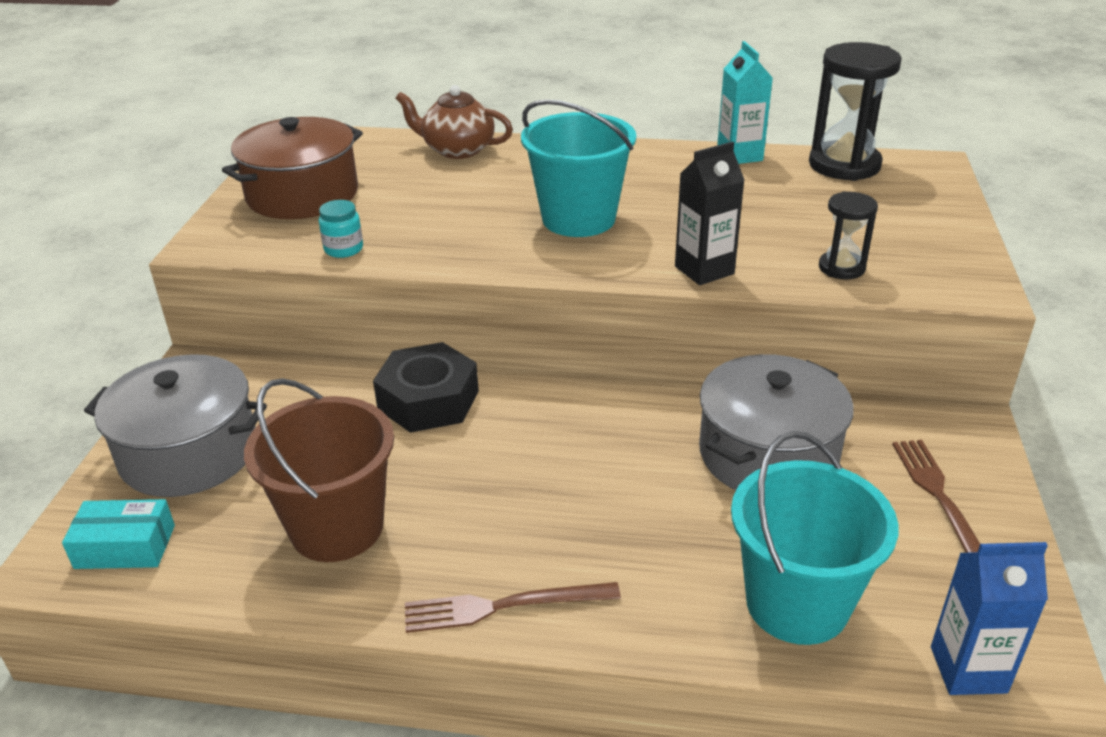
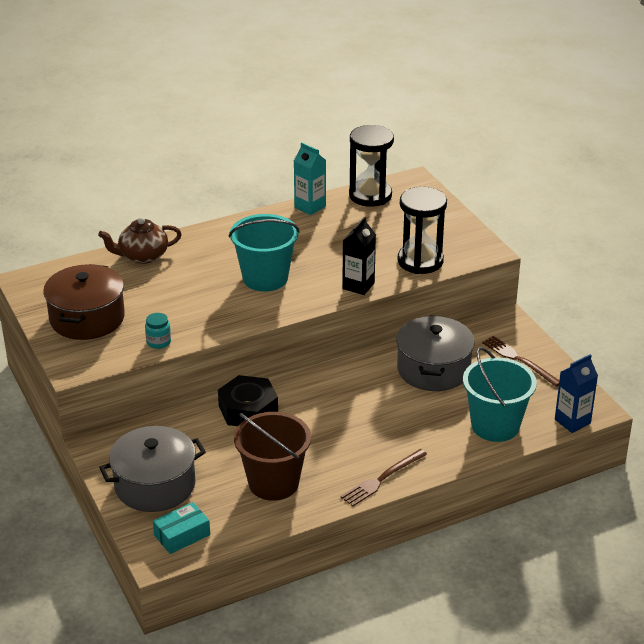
camera: 35 degrees left, 0 degrees up
(841, 268) = (420, 261): black hourglass -> black hourglass, size x1.82

